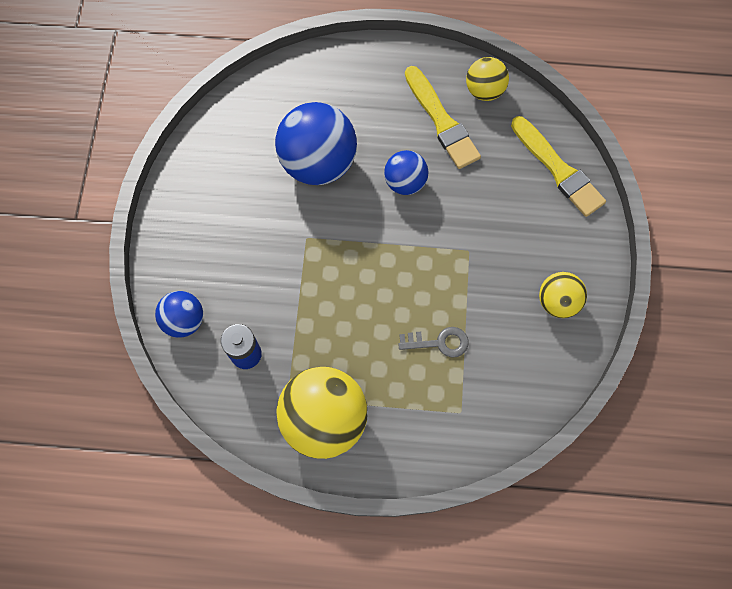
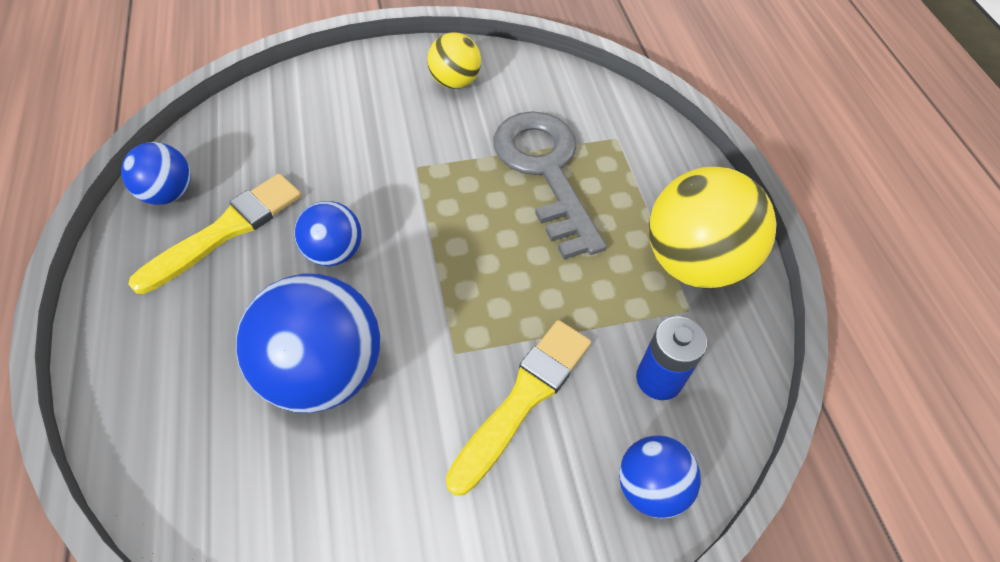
camera: 110 degrees left, 15 degrees down
(439, 342) = (546, 171): grey key -> grey key, size x2.16
(484, 90) = (168, 193): yellow ball -> blue ball
(558, 169) = (283, 104): yellow brush -> yellow brush (523, 399)

